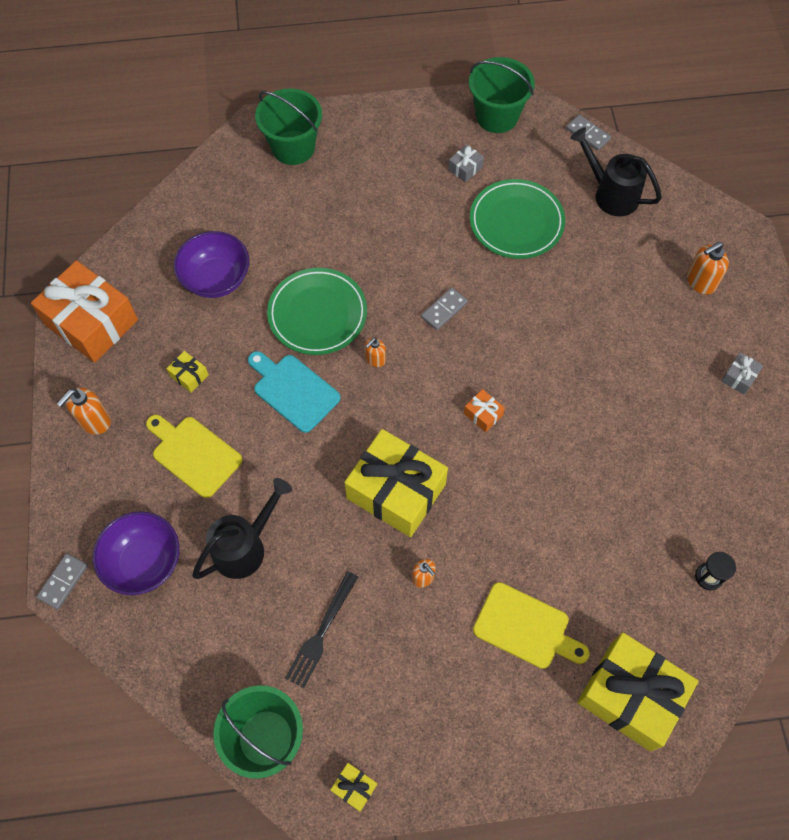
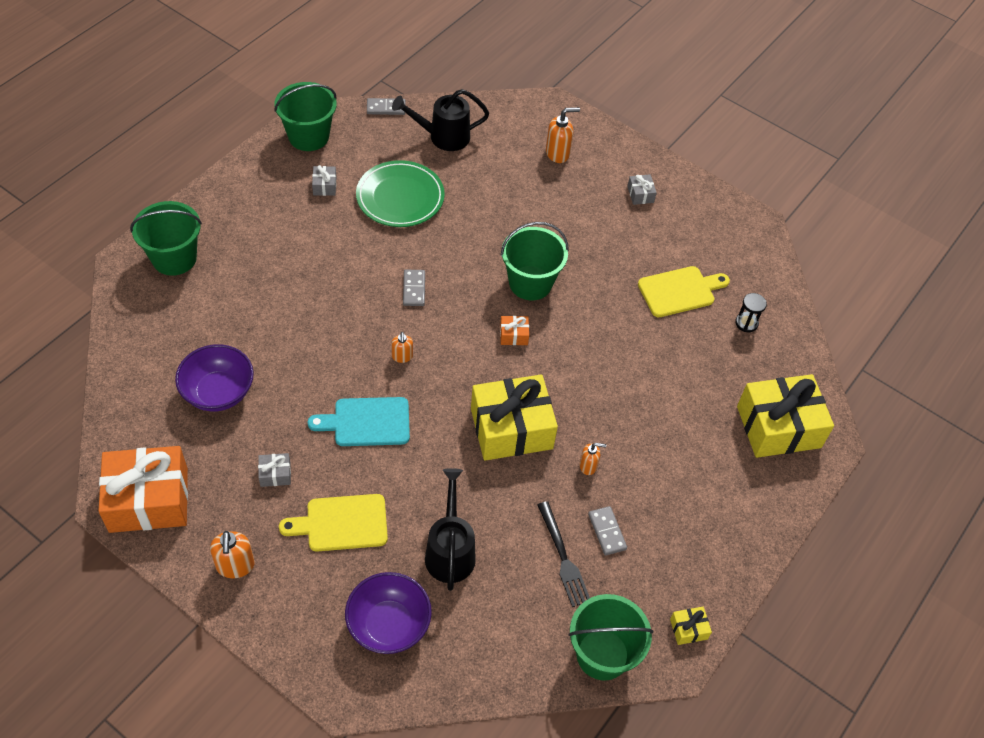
camera: 50 degrees left, 10 degrees down
(63, 582) = (343, 693): grey domino -> grey domino (607, 532)
(189, 375) = (275, 474): yellow gift -> grey gift
(317, 314) = (326, 358): green plate -> none
(525, 628) = (681, 441): yellow cutting board -> yellow cutting board (680, 291)
(546, 380) = (530, 283): none -> green bucket
(700, 282) = (557, 153): orange soap dispenser -> orange soap dispenser turned 120 degrees counterclockwise

